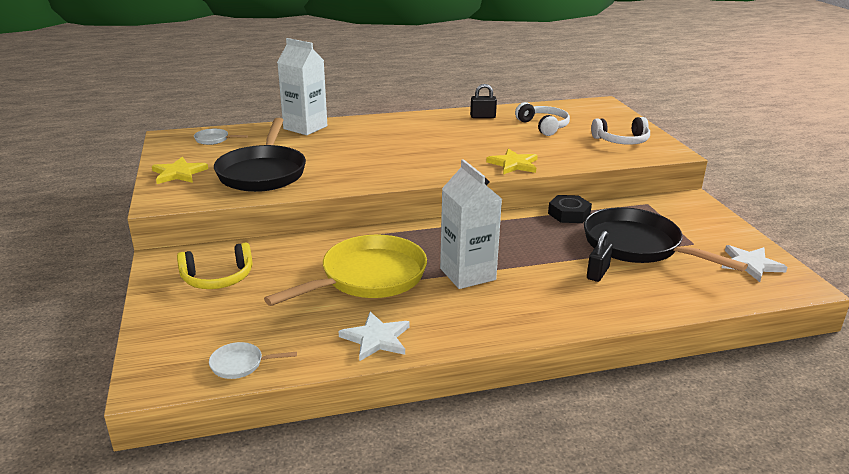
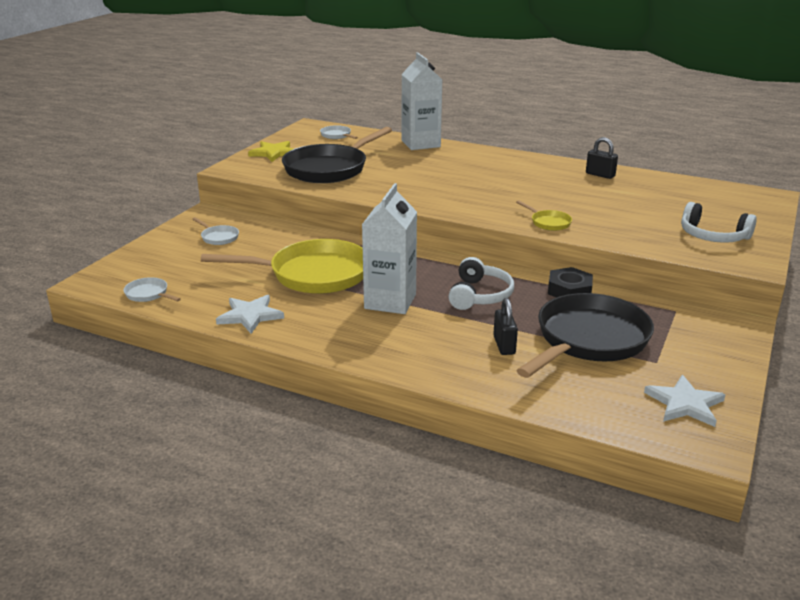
camera: 40 degrees right, 0 degrees up
(218, 278) = (218, 237): yellow headphones -> white pan
(513, 164) = (548, 223): yellow star -> yellow pan
(543, 126) = (649, 199): white headphones -> white headphones (480, 295)
(597, 273) = (504, 345): black padlock -> black padlock turned 75 degrees counterclockwise
(637, 246) = (588, 340): black pan -> black pan turned 45 degrees clockwise

